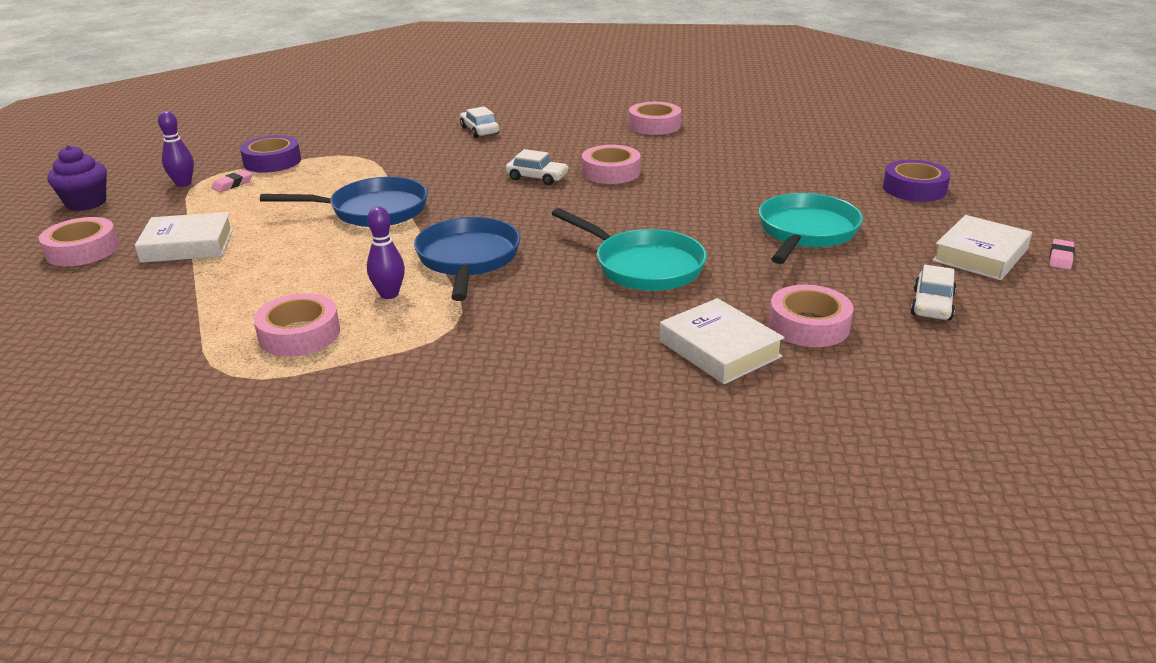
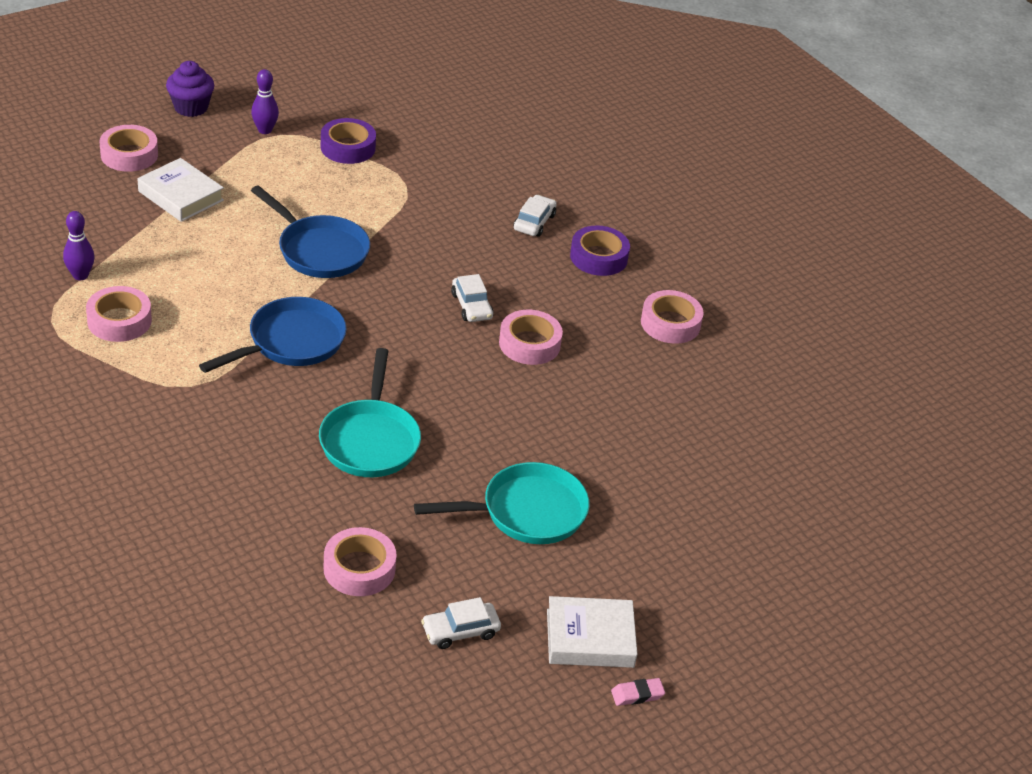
camera: 45 degrees right, 10 degrees up
(232, 184) = (289, 154): pink eraser -> none
(389, 294) = (205, 331): purple bowling pin -> purple bowling pin (80, 275)
(719, 349) = (280, 532): white book -> none
(914, 189) = (702, 554): purple tape -> purple tape (598, 257)

